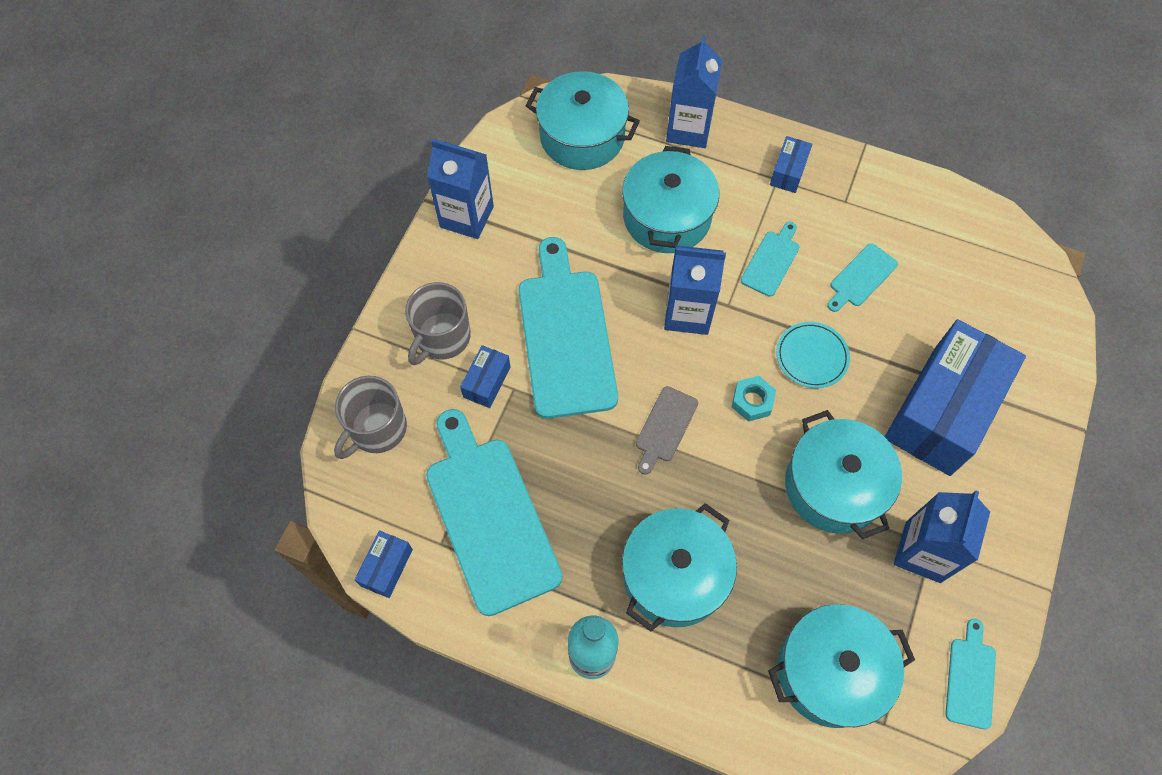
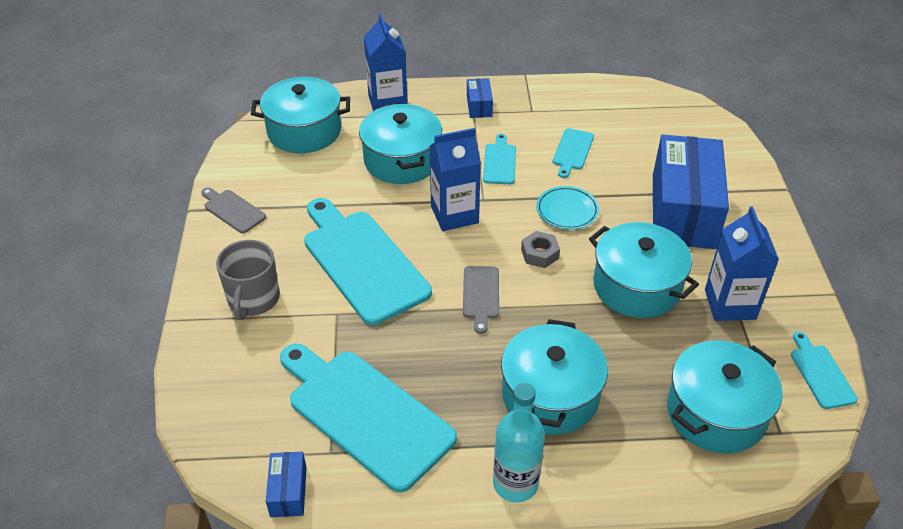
camera: 25 degrees left, 20 degrees down
(377, 429) = (225, 387): grey mug -> none
(466, 217) = (233, 210): blue carton -> grey cutting board
(486, 382) = (310, 317): blue box -> none
(752, 401) = (539, 254): turquoise nut -> grey nut

